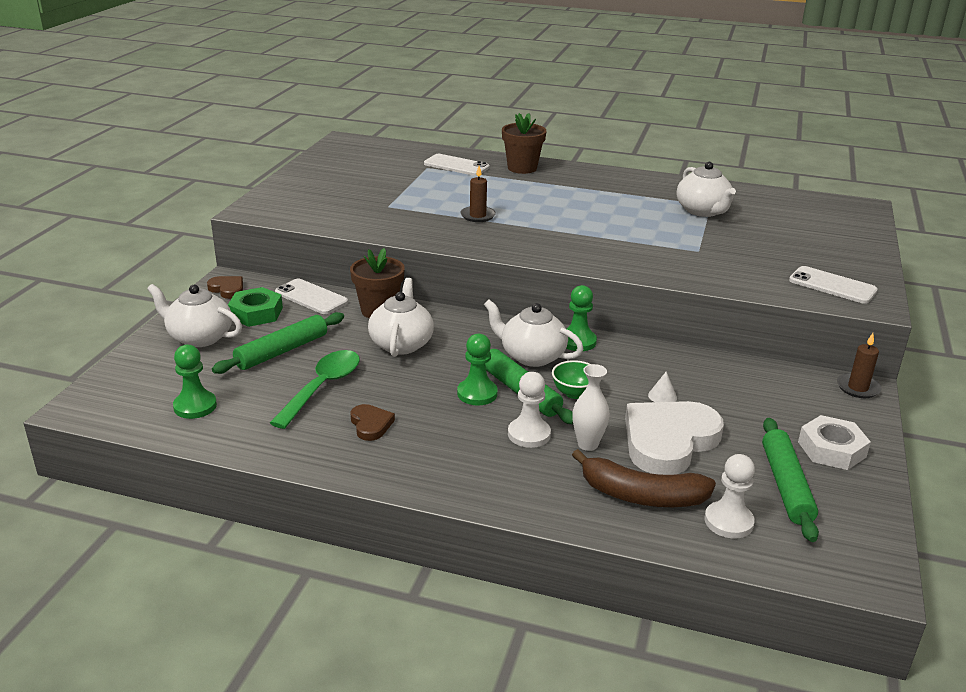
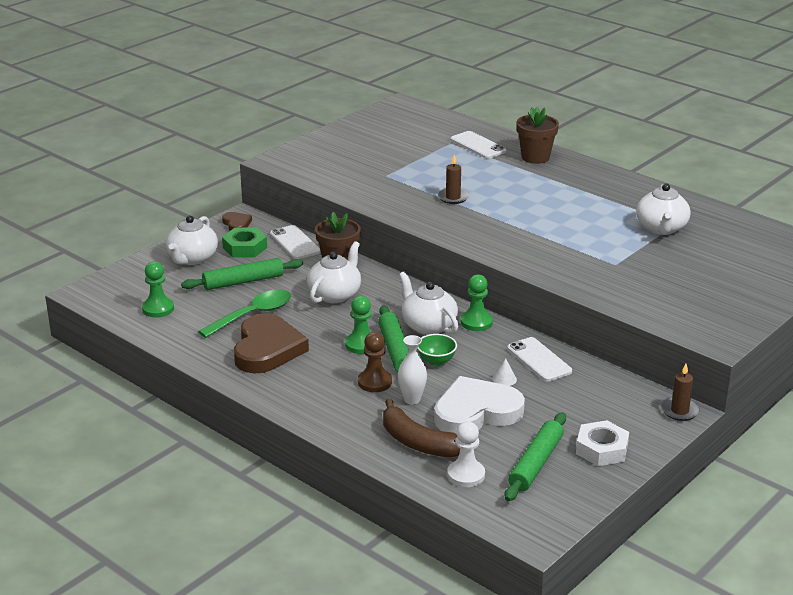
camera: 25 degrees right, 0 degrees up
(199, 337) = (192, 258): white teapot -> white teapot turned 120 degrees counterclockwise
(371, 425) = (267, 349): brown heart -> brown heart, size x2.18
(529, 434) = (374, 382): white pawn -> brown pawn
(832, 285) = (702, 318): white phone -> white phone (539, 360)

